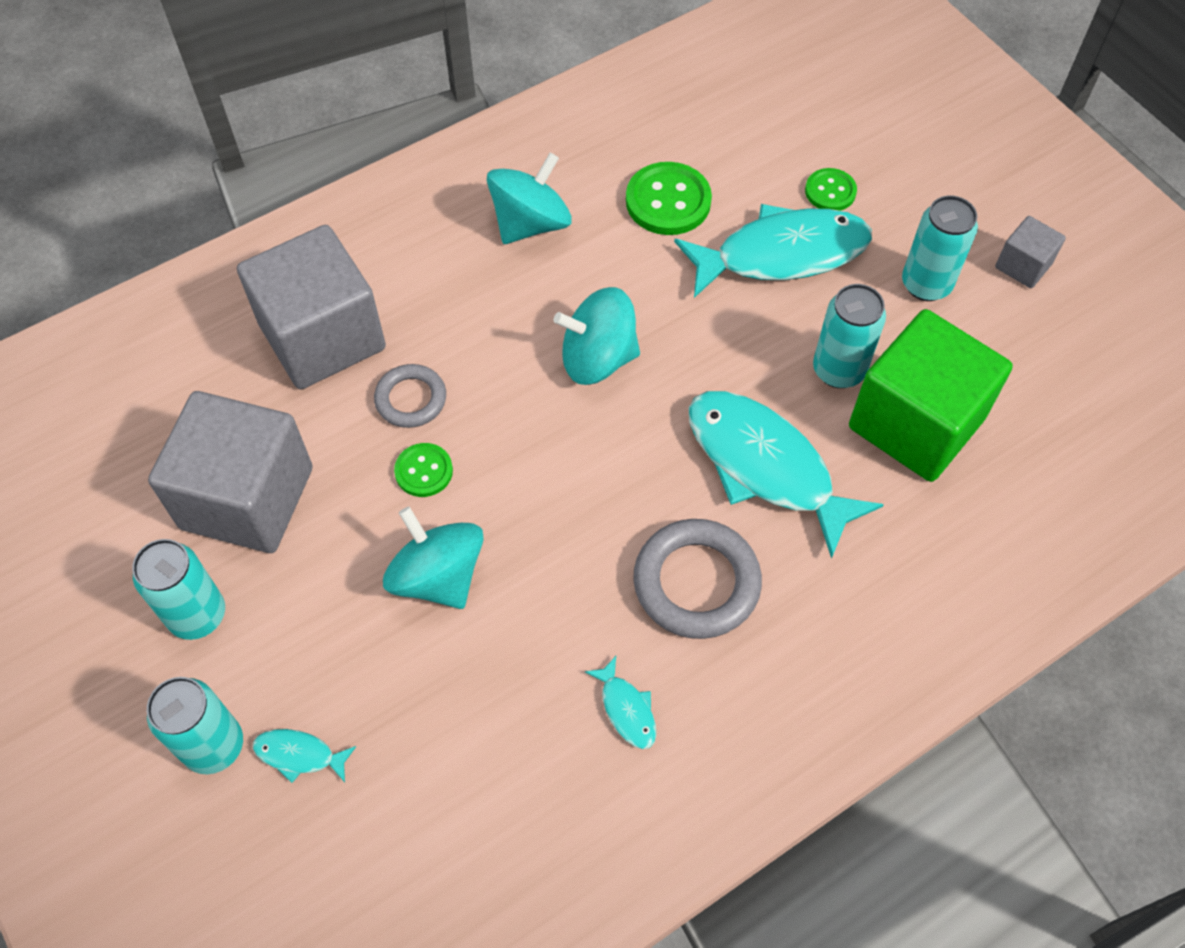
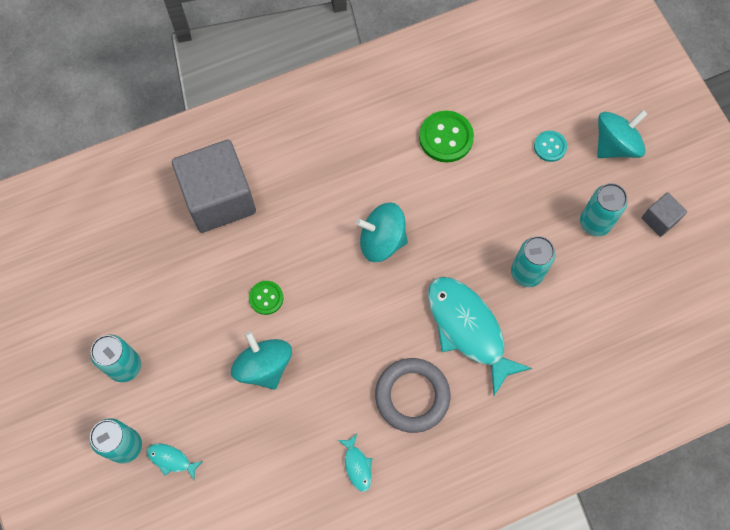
camera: 10 degrees right, 10 degrees up
(247, 498) = (161, 298): grey cube -> none
(411, 399) = (265, 249): grey ring -> none
(530, 223) = (357, 140): turquoise spinning top -> turquoise spinning top (615, 145)
(782, 254) = (509, 187): turquoise fish -> none
(830, 191) = (550, 147): green button -> turquoise button
(916, 423) = (565, 316): green cube -> none

